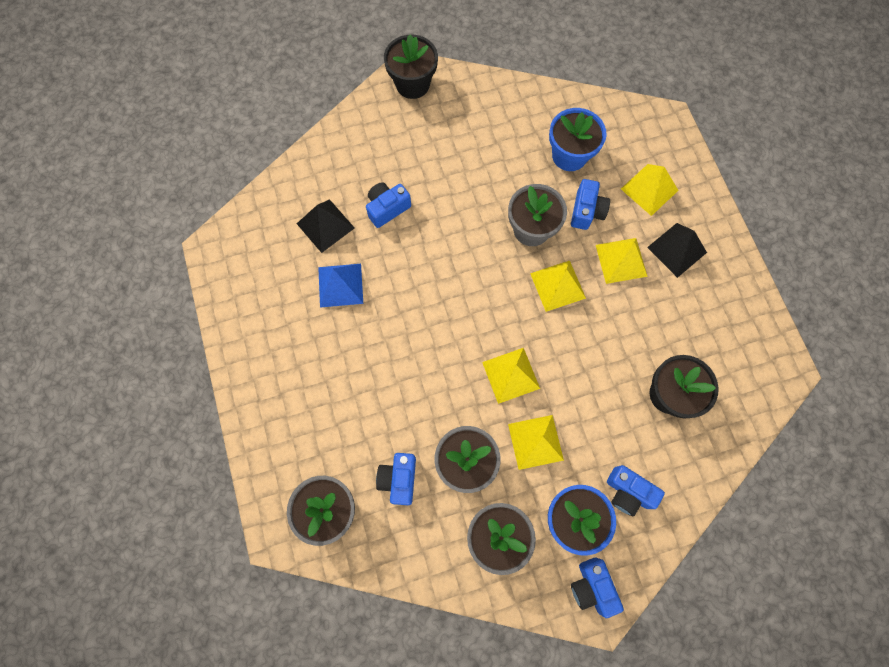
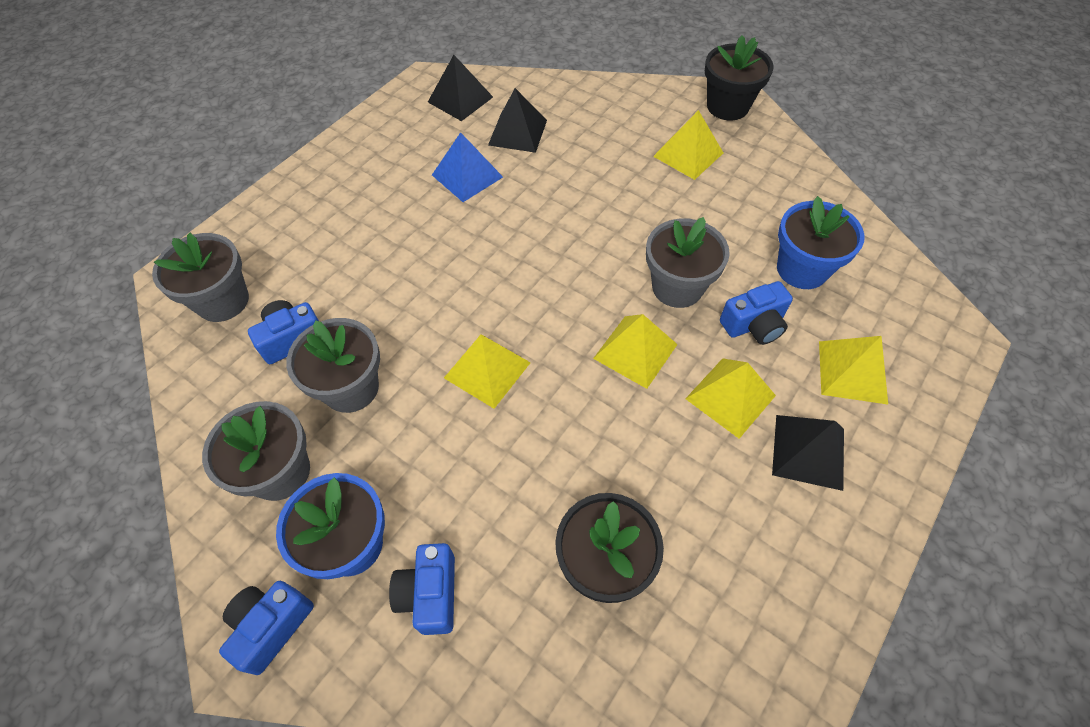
camera: 55 degrees right, 15 degrees down
(256, 240) = (460, 99): none -> black pyramid
(387, 208) = (579, 163): blue camera -> none
(535, 442) = (424, 443): yellow pyramid -> yellow pyramid (688, 154)

